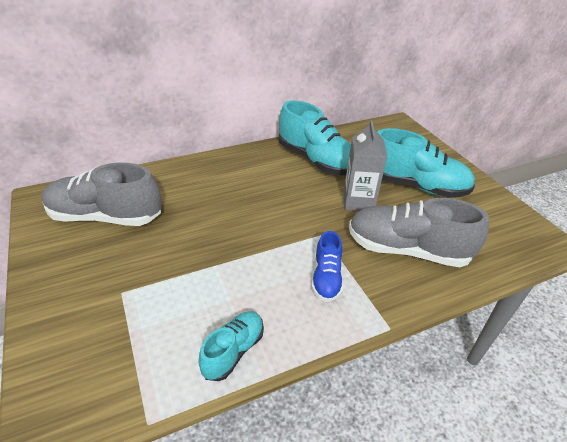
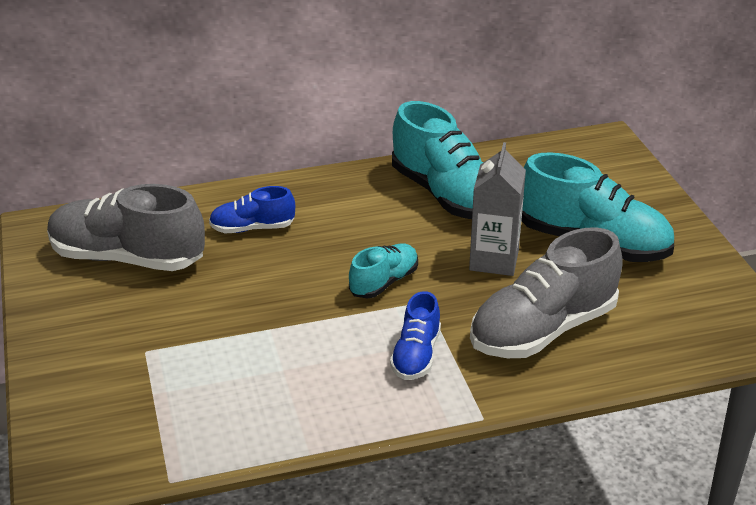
camera: 10 degrees right, 5 degrees down
(194, 189) = (252, 228): none -> blue shoe
(233, 351) = (277, 424): turquoise shoe -> turquoise shoe (384, 282)
(407, 250) = (543, 330): grey shoe -> grey shoe turned 60 degrees counterclockwise

